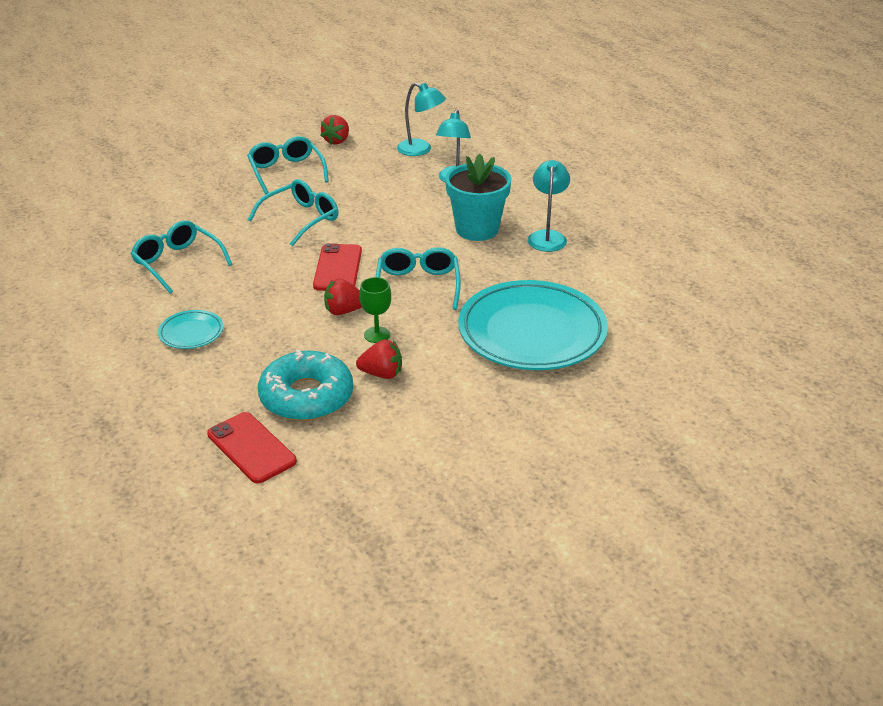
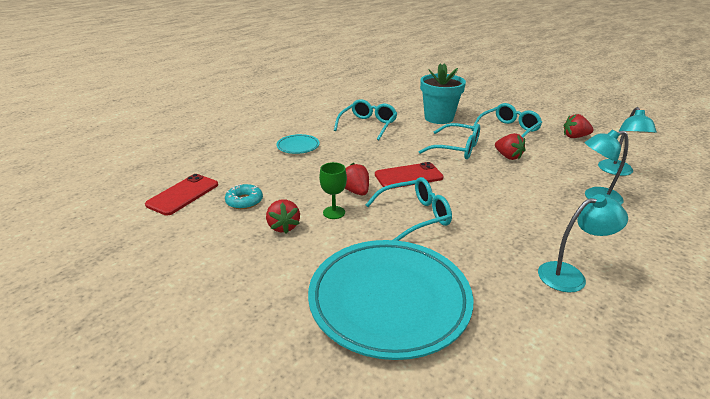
camera: 70 degrees right, 5 degrees down
(306, 396) = (244, 201): turquoise donut -> turquoise donut, size x0.52
(345, 194) = (508, 156): none -> red strawberry
(477, 229) = (531, 227): turquoise flower pot -> turquoise flower pot (439, 118)

